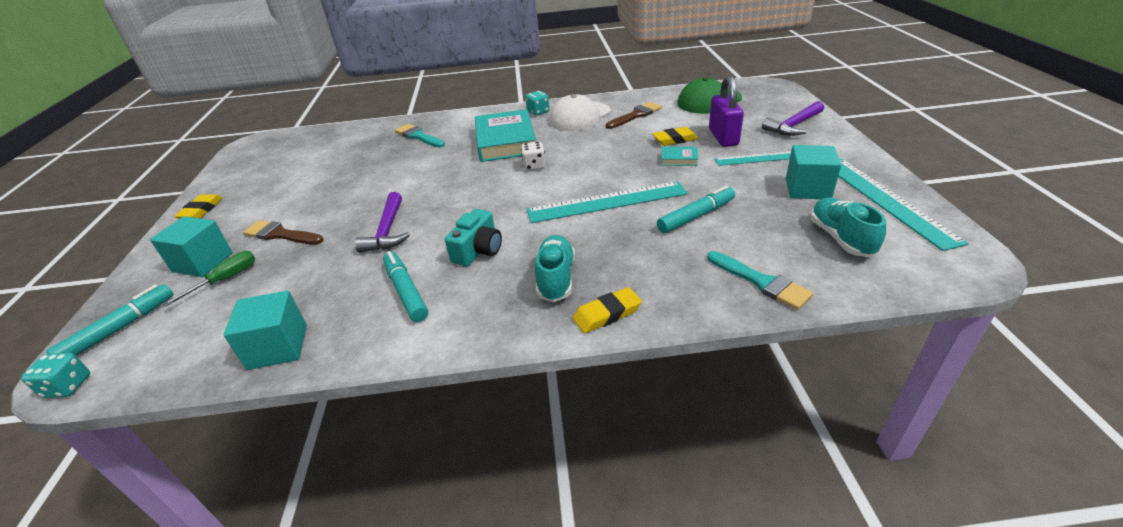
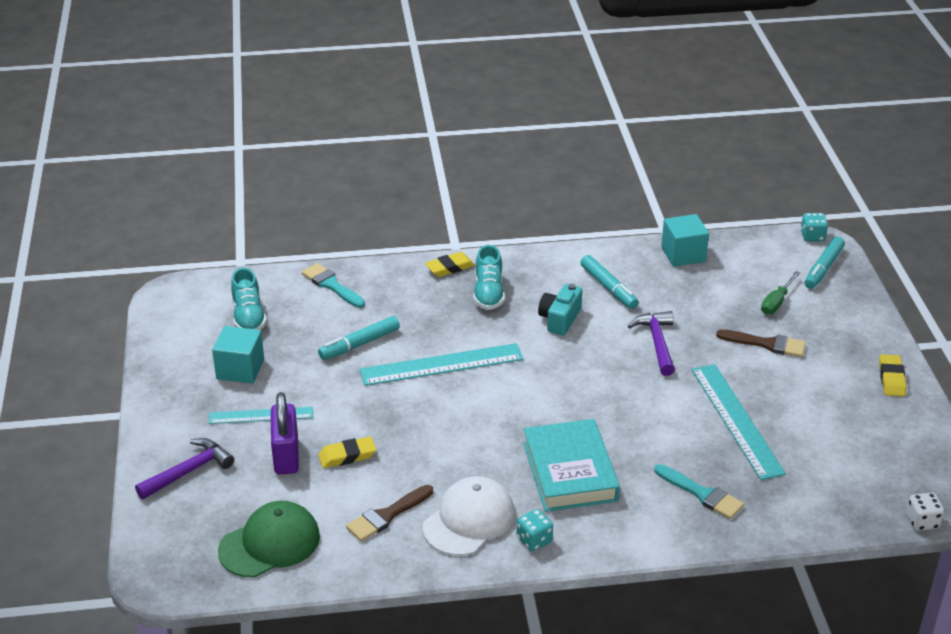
camera: 175 degrees right, 0 degrees up
(203, 262) = (817, 319): turquoise cube -> none
(534, 166) = (524, 421): white dice -> white dice (922, 521)
(679, 159) = (352, 421): turquoise book -> none
(886, 200) = (180, 352): turquoise ruler -> turquoise ruler (736, 420)

